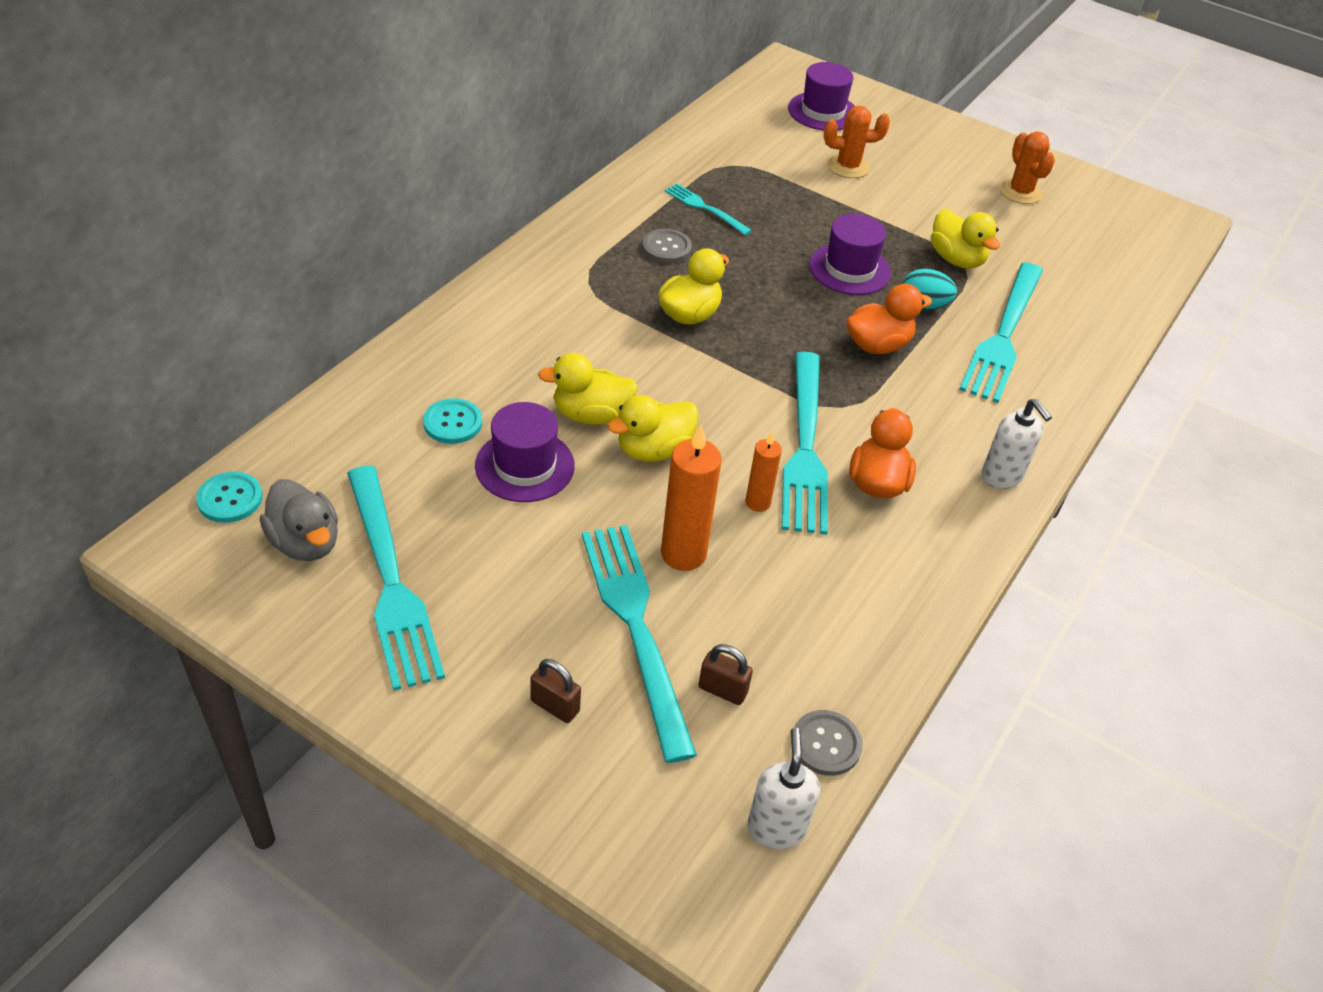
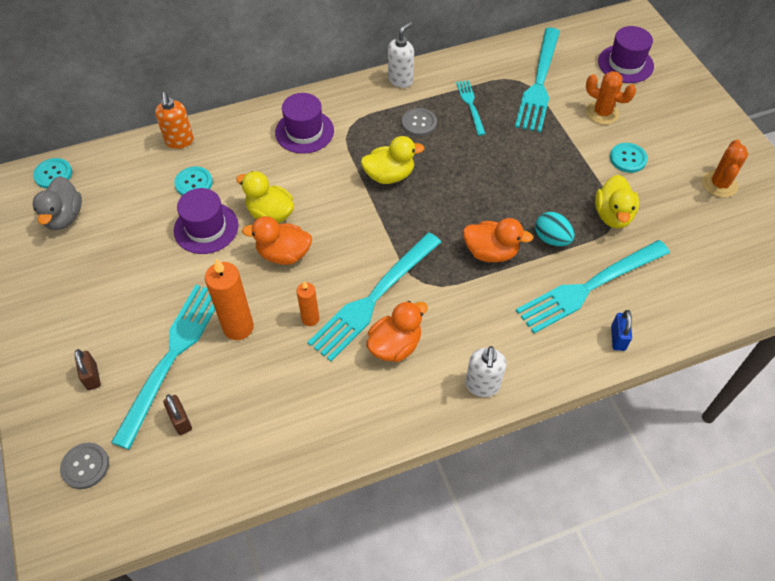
camera: 40 degrees right, 10 degrees up
(381, 383) = (179, 141): none -> orange soap dispenser
(392, 583) = (81, 262): turquoise fork -> turquoise fork (539, 84)
(654, 450) = (283, 254): yellow duck -> orange duck
(776, 828) = (131, 517): white soap dispenser -> white soap dispenser (400, 80)
(826, 744) = (203, 487): grey button -> grey button (85, 466)
(850, 269) = (526, 189): purple hat -> purple hat (304, 131)
(916, 201) = (628, 158): none -> turquoise button
(1075, 370) = (618, 338): none -> blue padlock

